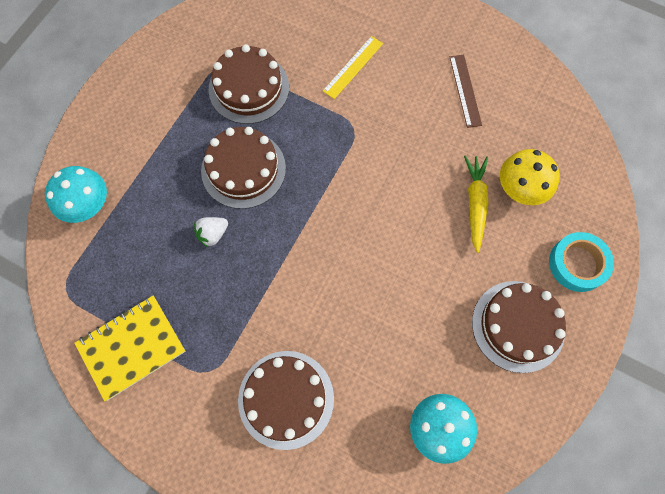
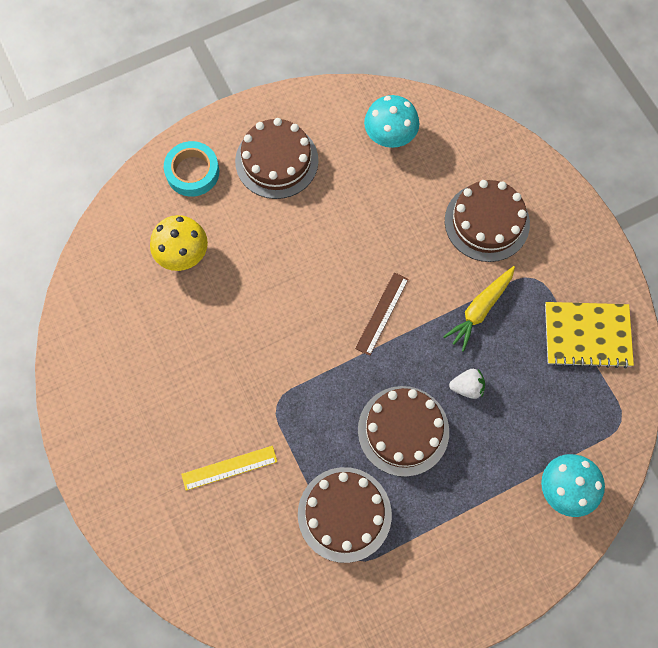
camera: 145 degrees left, 0 degrees up
(465, 90) = (148, 371): brown ruler -> brown ruler (382, 313)
(475, 203) = (229, 267): yellow carrot -> yellow carrot (480, 310)

